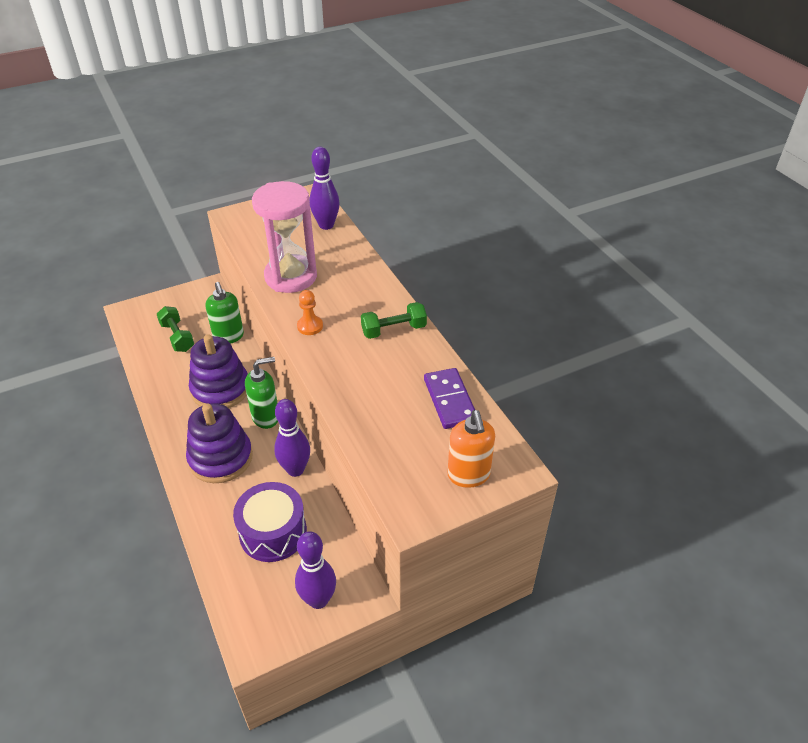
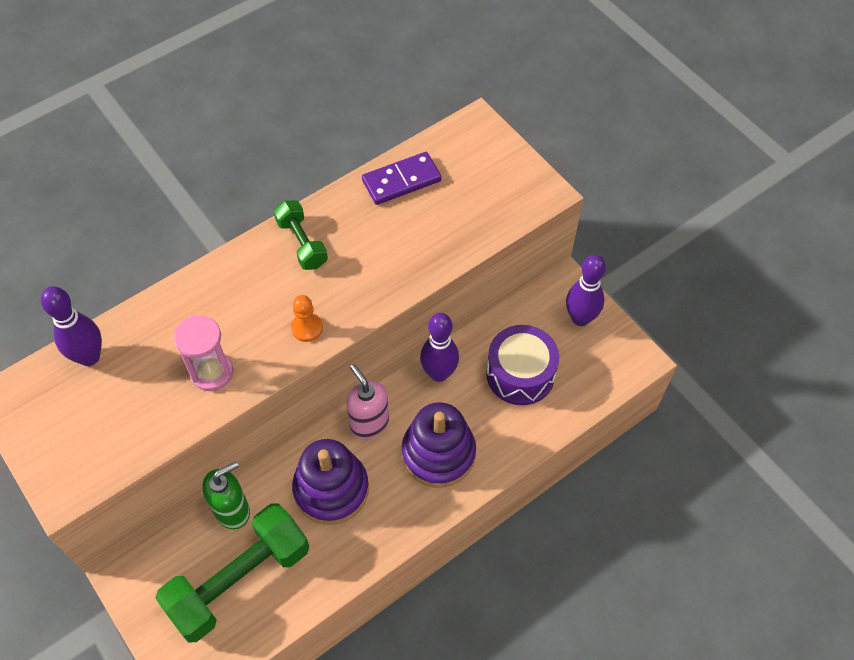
camera: 100 degrees left, 15 degrees up
(177, 337) = (239, 580): green dumbbell -> green dumbbell, size x1.90
(266, 417) = (369, 423): green soap dispenser -> pink soap dispenser
(291, 277) = (212, 372): pink hourglass -> pink hourglass, size x0.62
(468, 475) = (491, 157): orange soap dispenser -> none

